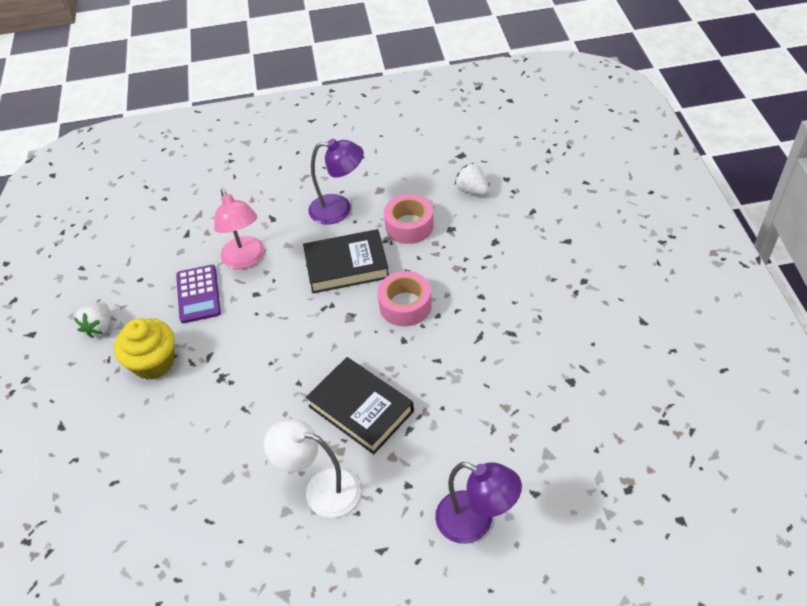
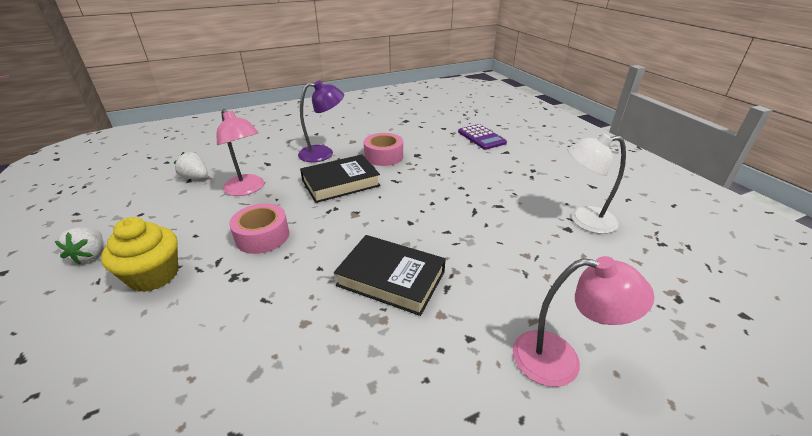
camera: 20 degrees left, 15 degrees down
(198, 294) = (203, 217): purple calculator -> purple calculator (481, 137)
(321, 489) = (374, 362): white lamp -> white lamp (583, 220)
(405, 305) = (401, 200): pink tape -> pink tape (262, 236)
(472, 190) = (422, 135): white strawberry -> white strawberry (196, 178)
(475, 522) = (560, 360): purple lamp -> pink lamp

